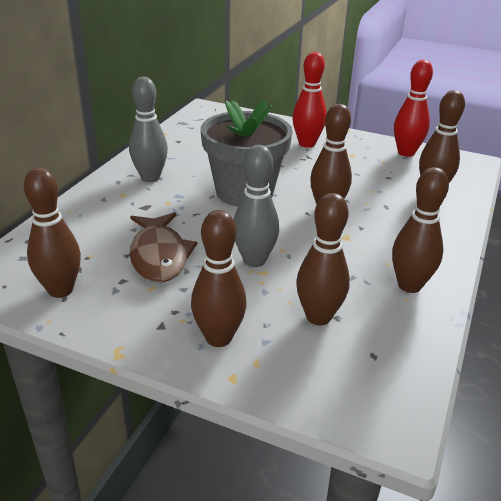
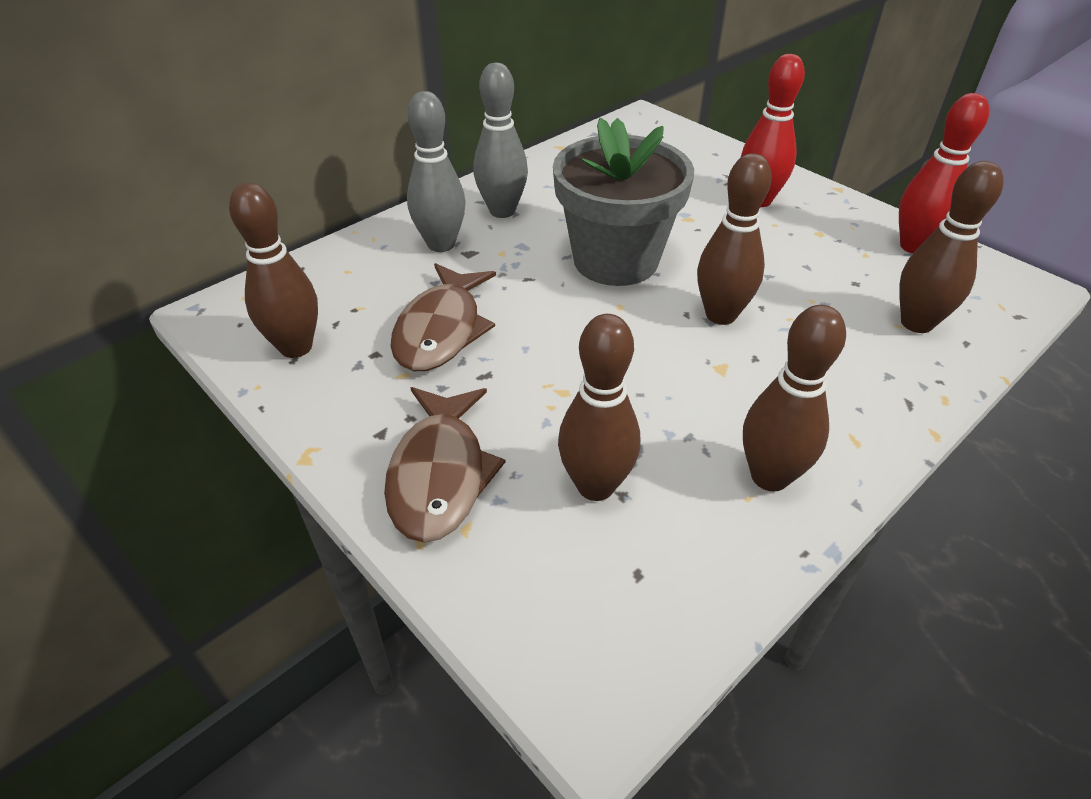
camera: 25 degrees right, 10 degrees up
(218, 338) = (440, 474): brown bowling pin -> brown fish
(254, 260) = (561, 370): grey bowling pin -> grey bowling pin (441, 244)

